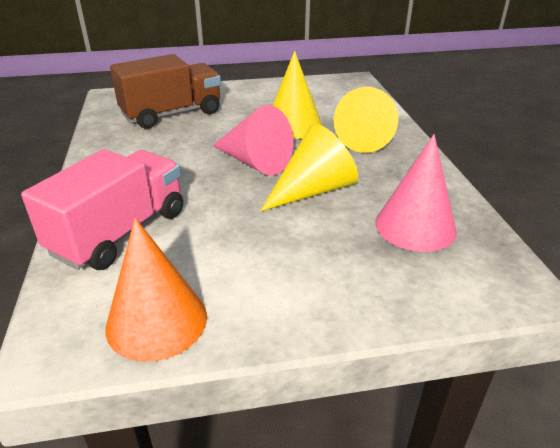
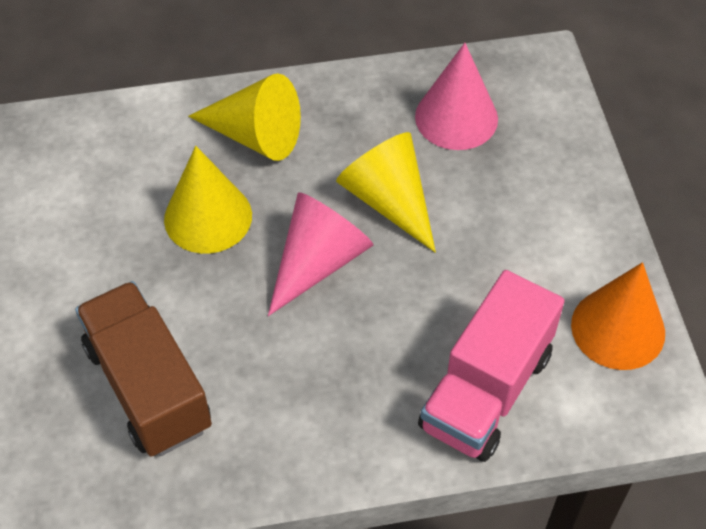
camera: 90 degrees left, 20 degrees up
(120, 232) = (486, 390): pink truck -> pink truck turned 90 degrees counterclockwise

